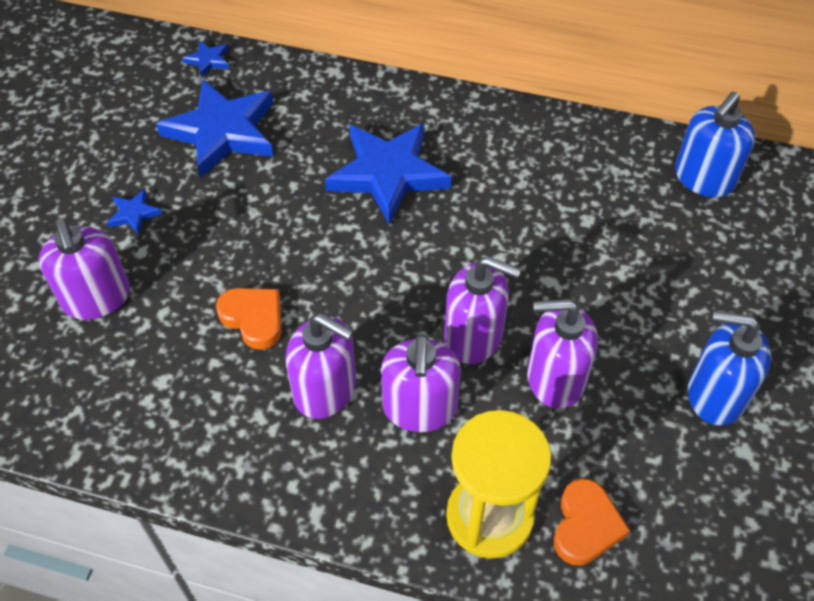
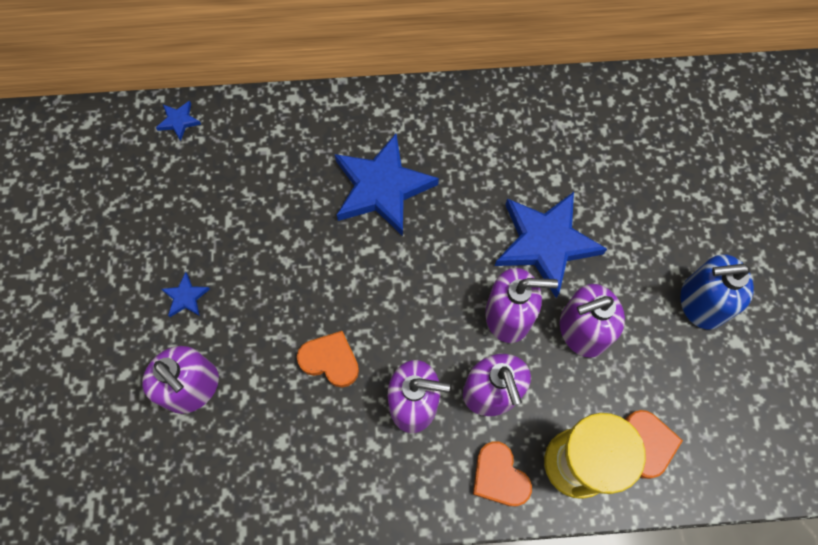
camera: 20 degrees left, 15 degrees up
(222, 132) = (225, 191): blue star -> blue star (546, 243)
(389, 499) = (499, 476): none -> orange heart
(703, 178) = (631, 110): blue soap dispenser -> none

